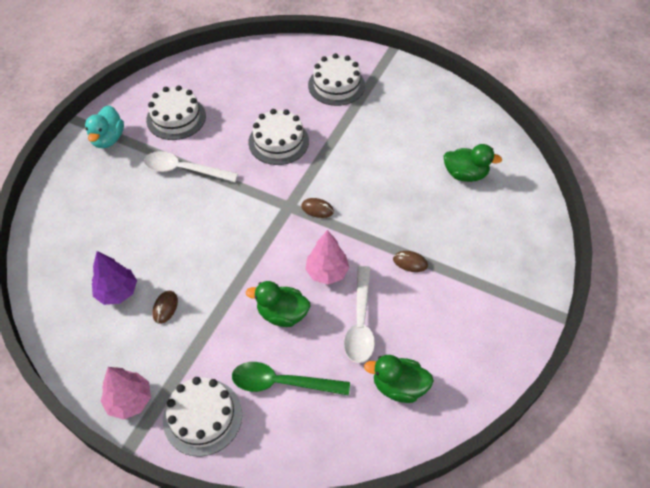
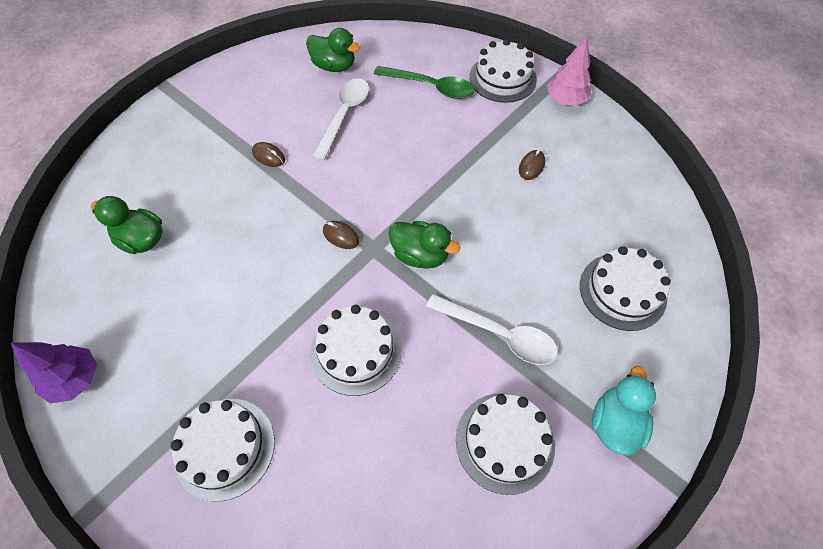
camera: 165 degrees left, 5 degrees up
(92, 215) = (622, 291): none -> white cake
(117, 292) = (583, 192): purple tree -> purple tree (75, 379)
(282, 314) = (415, 137): green duck -> green duck (420, 255)
(327, 272) = (357, 165): pink tree -> none

